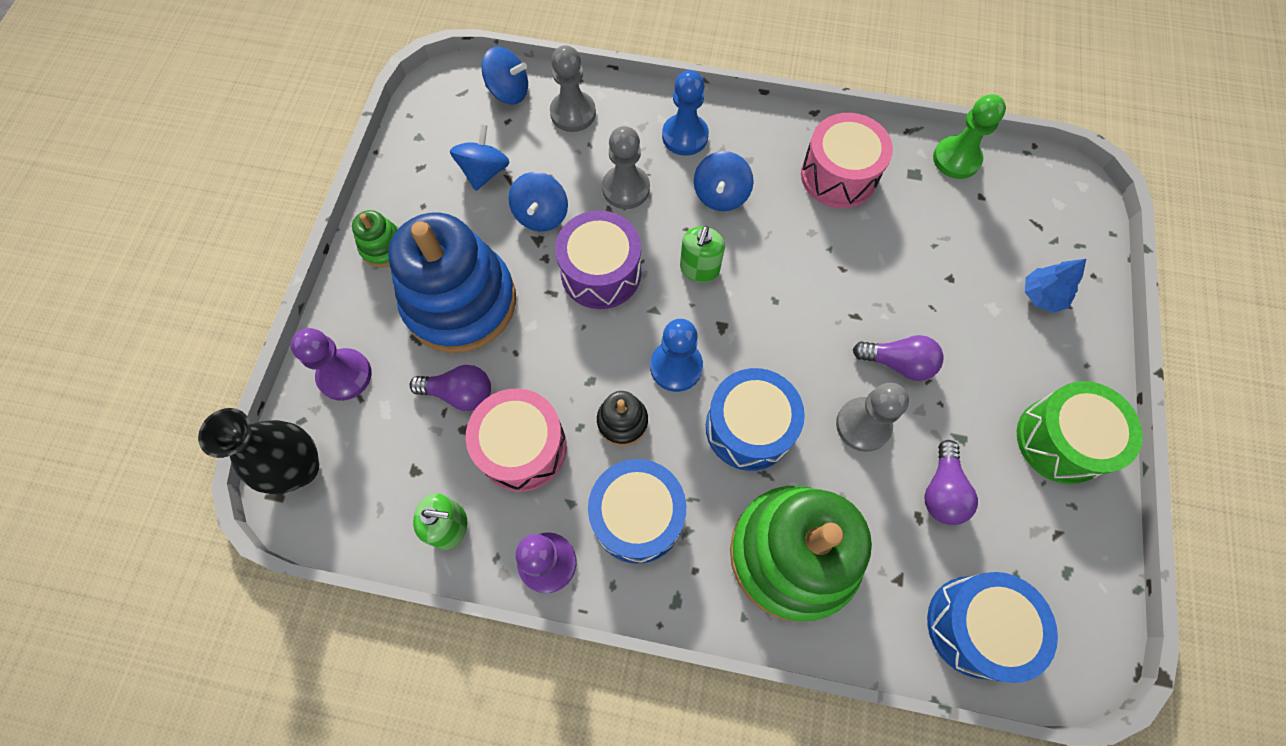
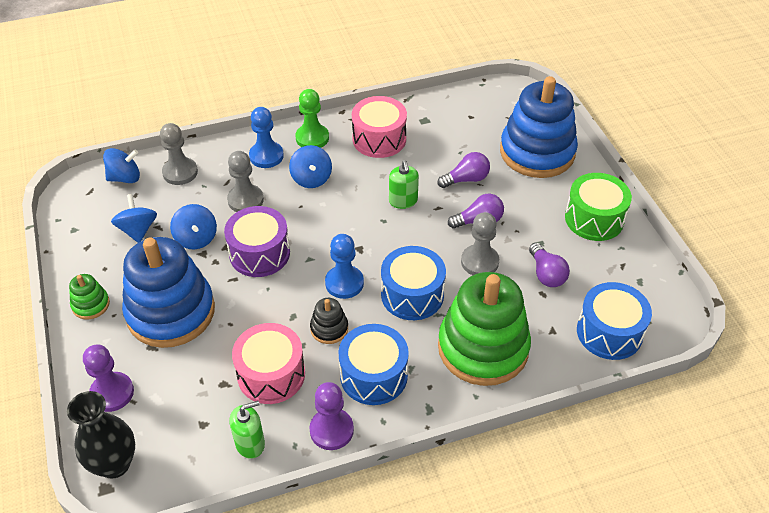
camera: 30 degrees left, 20 degrees down
(460, 393) = (206, 364): purple light bulb -> purple light bulb (466, 179)
(699, 269) = (324, 224): green soap dispenser -> green soap dispenser (403, 201)
(956, 159) = (444, 103): green pawn -> green pawn (312, 138)
(1042, 296) = (537, 152): blue tree -> blue stacking toy

